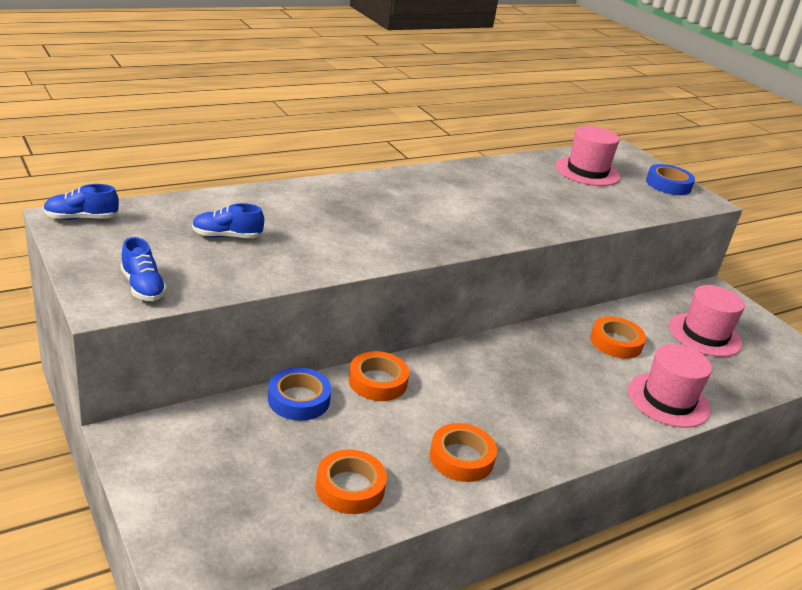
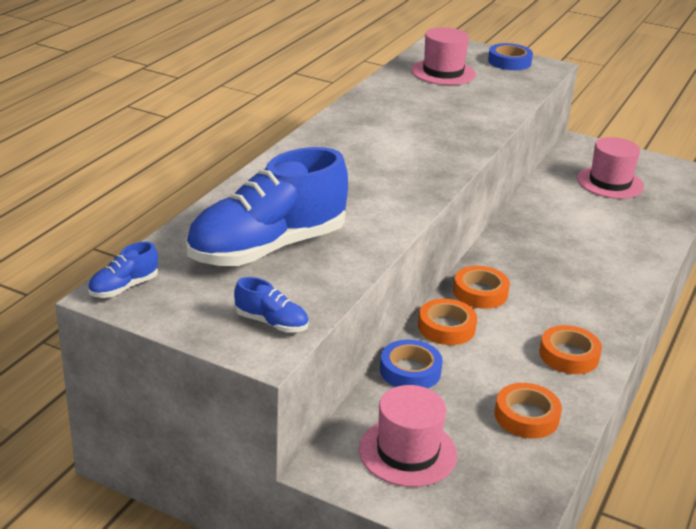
camera: 30 degrees left, 0 degrees up
(227, 236) = (267, 248): blue shoe -> blue shoe, size x2.44
(616, 342) = (563, 216): orange tape -> orange tape (480, 292)
(668, 400) = (641, 245): pink hat -> pink hat (407, 452)

